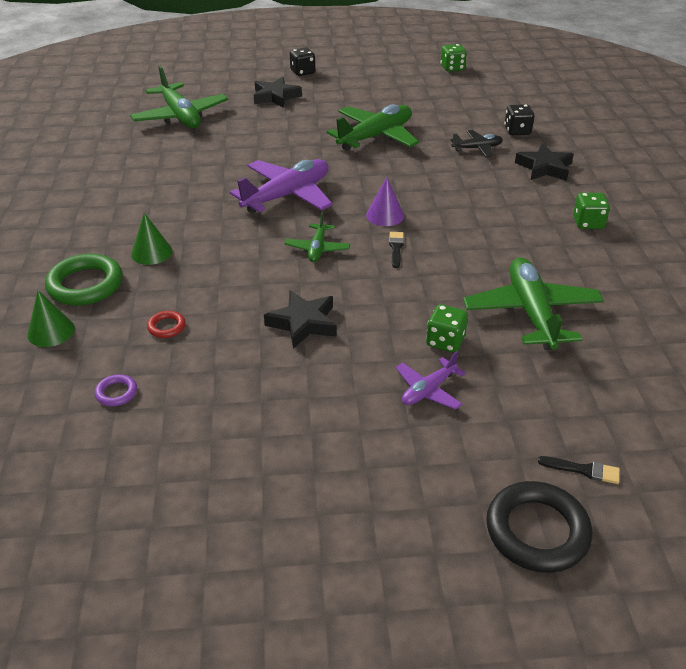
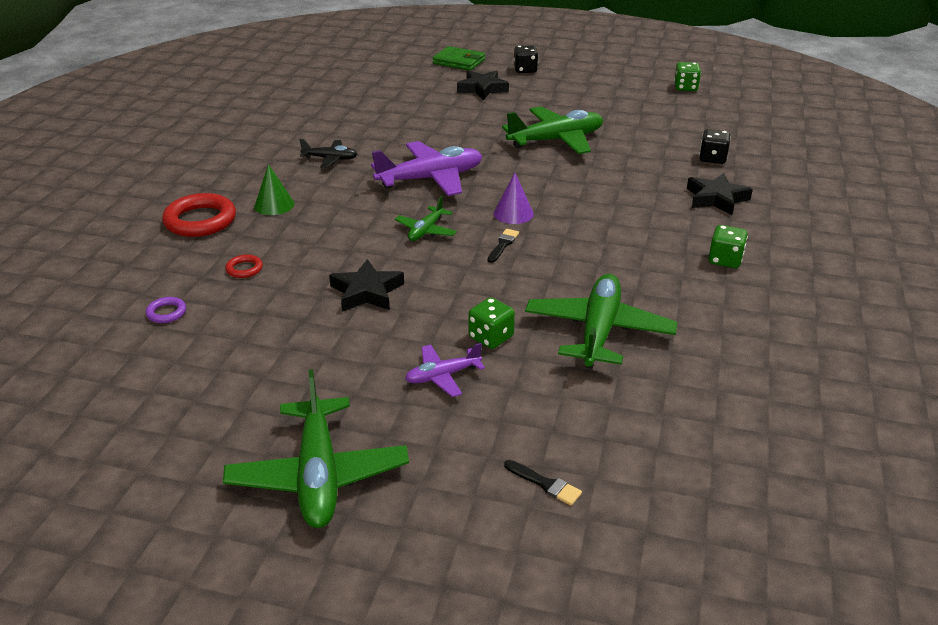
camera: 20 degrees right, 5 degrees down
(51, 331) = (147, 252): green cone -> none
(85, 285) = (200, 220): green ring -> red ring
(180, 116) = (380, 93): green plane -> green plane (318, 475)
(235, 72) = (459, 61): none -> green wallet
(477, 148) = (655, 168): black plane -> black plane (330, 159)
(537, 531) = (458, 523): black ring -> none

